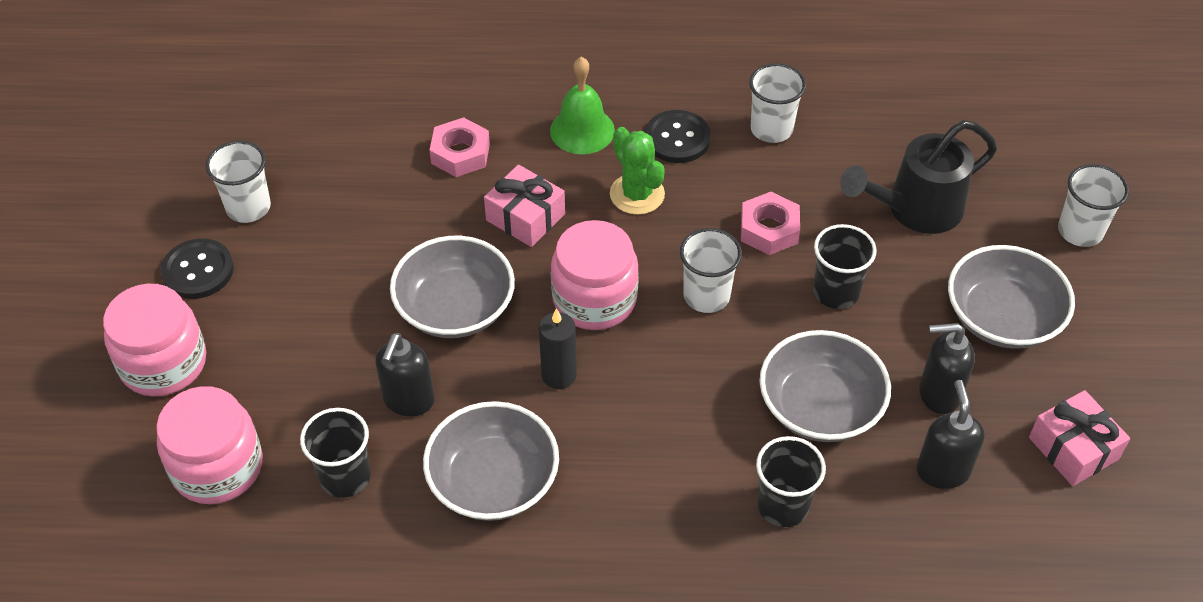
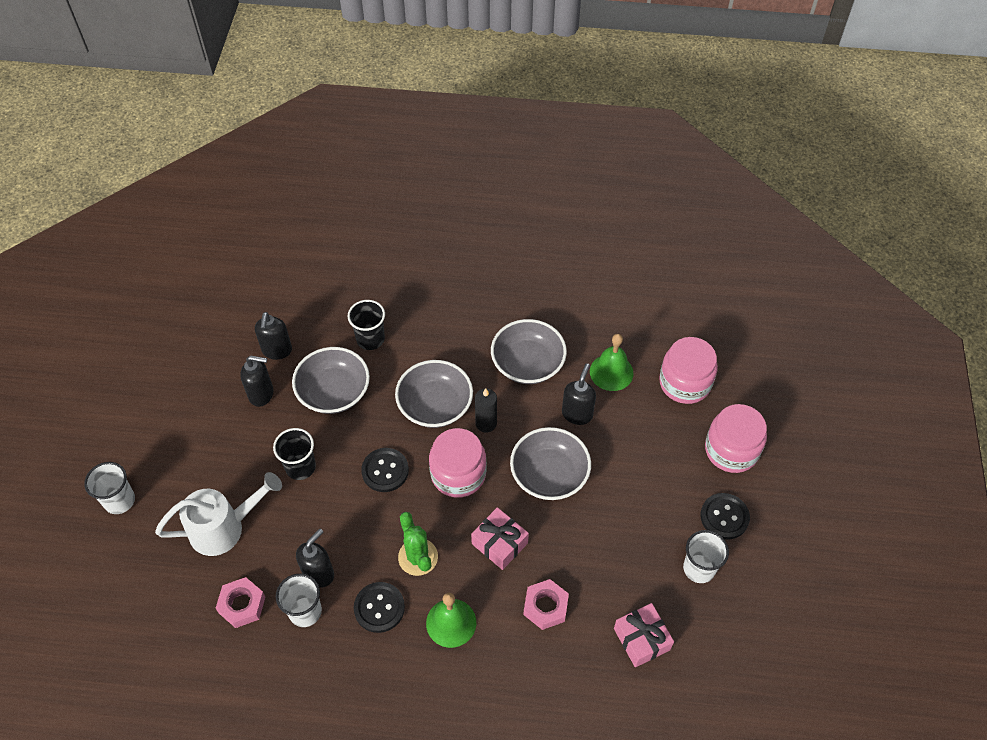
camera: 175 degrees left, 5 degrees up
(345, 477) = (611, 372): black cup -> green bell
(706, 296) = (385, 471): white cup -> black button
(766, 168) = (319, 573): none -> black soap dispenser
(769, 229) = (331, 519): pink nut -> pink nut (242, 605)
(915, 209) = (225, 527): black watering can -> white watering can
(1002, 318) = (202, 440): grey bowl -> grey bowl (435, 405)
(1073, 448) = (199, 357): pink gift -> pink gift (641, 639)

